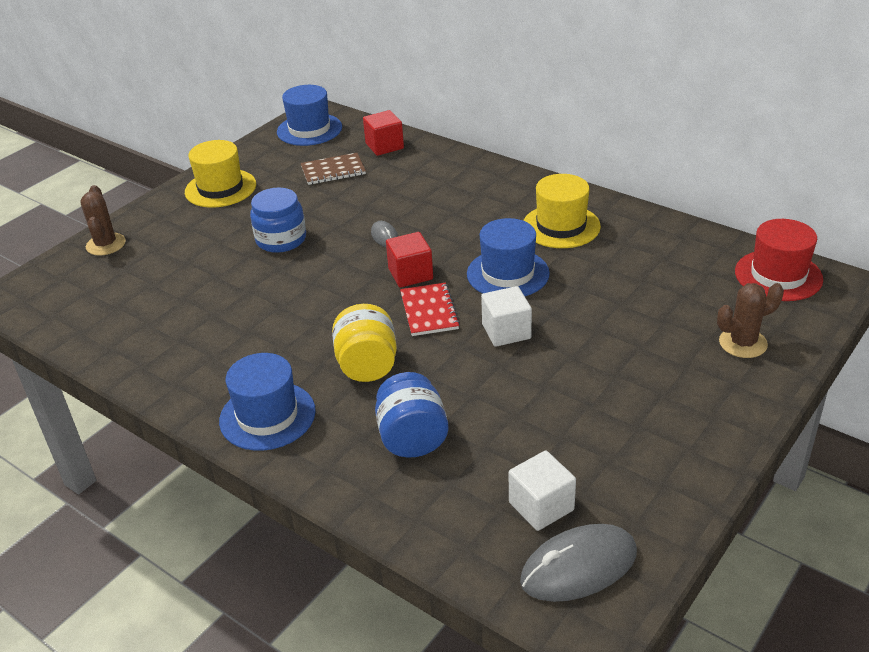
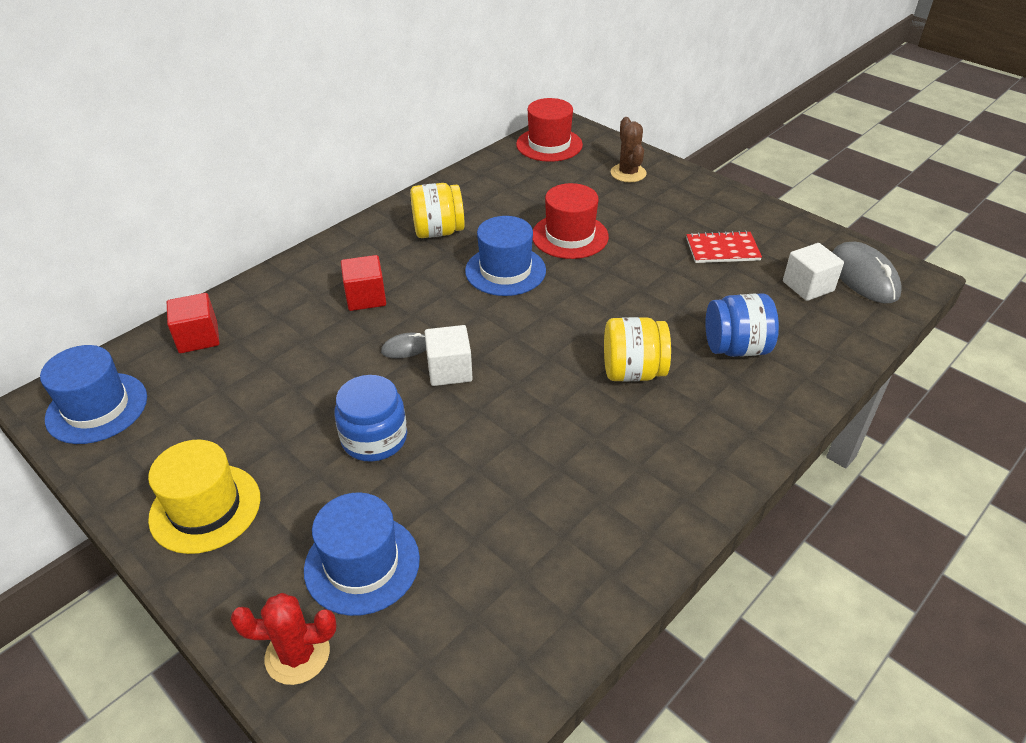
camera: 85 degrees left, 5 degrees up
(106, 244) = (297, 654): brown cactus -> red cactus
(267, 416) = (705, 448): blue hat -> blue hat (362, 564)
(333, 171) = (230, 386): brown notebook -> none
(410, 274) = (486, 333): red cube -> red cube (366, 297)
(429, 311) = (553, 325): red notebook -> red notebook (722, 249)
(506, 331) = (594, 281): white cube -> white cube (449, 370)
(561, 226) = (438, 231): yellow hat -> yellow jar
(583, 308) = (569, 236): none -> red hat

